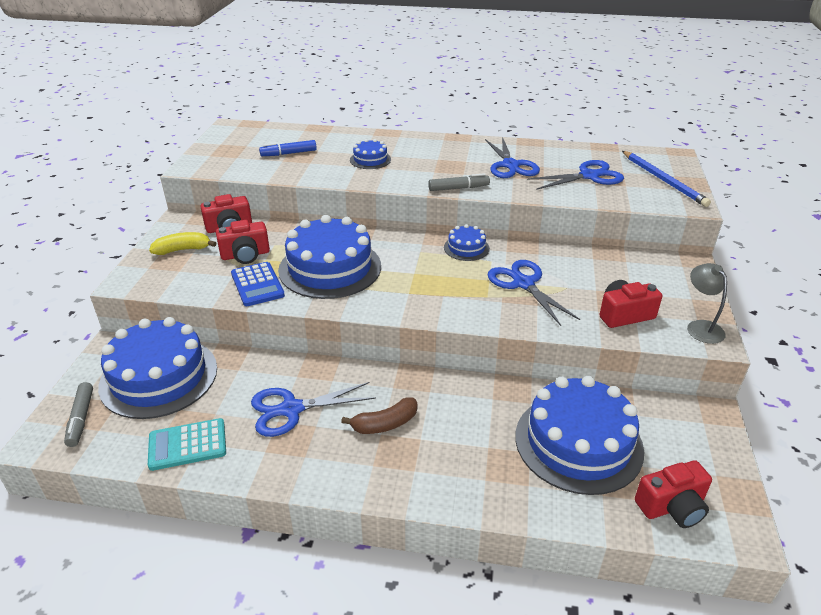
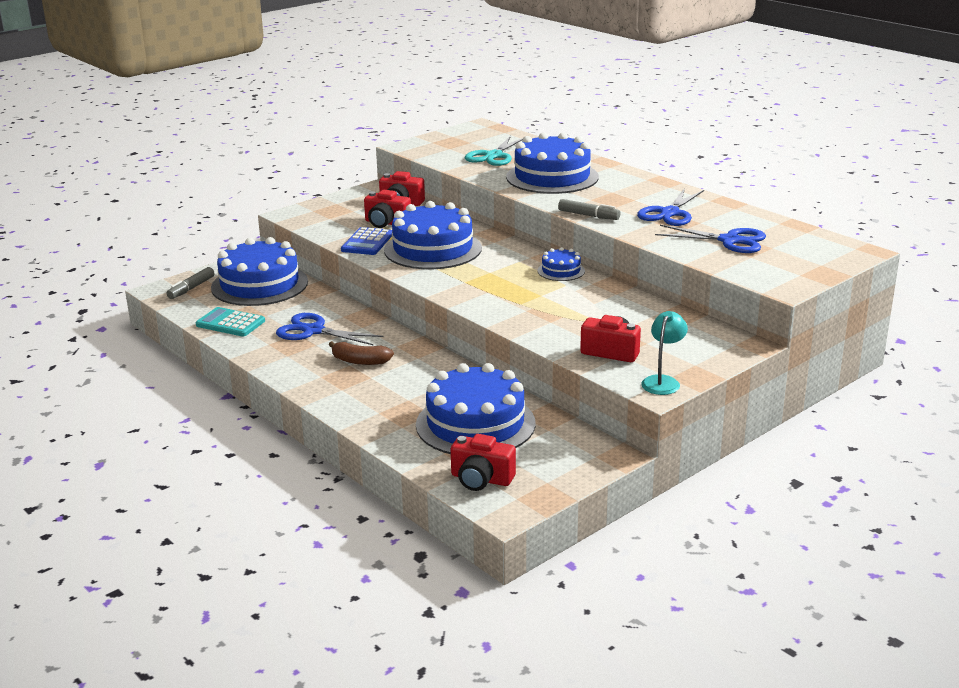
camera: 40 degrees right, 10 degrees down
(182, 250) = (349, 207): yellow banana -> none
(289, 153) = (493, 156): blue marker -> turquoise scissors
(370, 160) = (552, 177): blue cake -> blue cake, size x2.15
(523, 283) = (565, 306): blue scissors -> none
(663, 180) = (800, 264): blue pencil -> none
(700, 327) = (663, 381): grey lamp -> turquoise lamp

